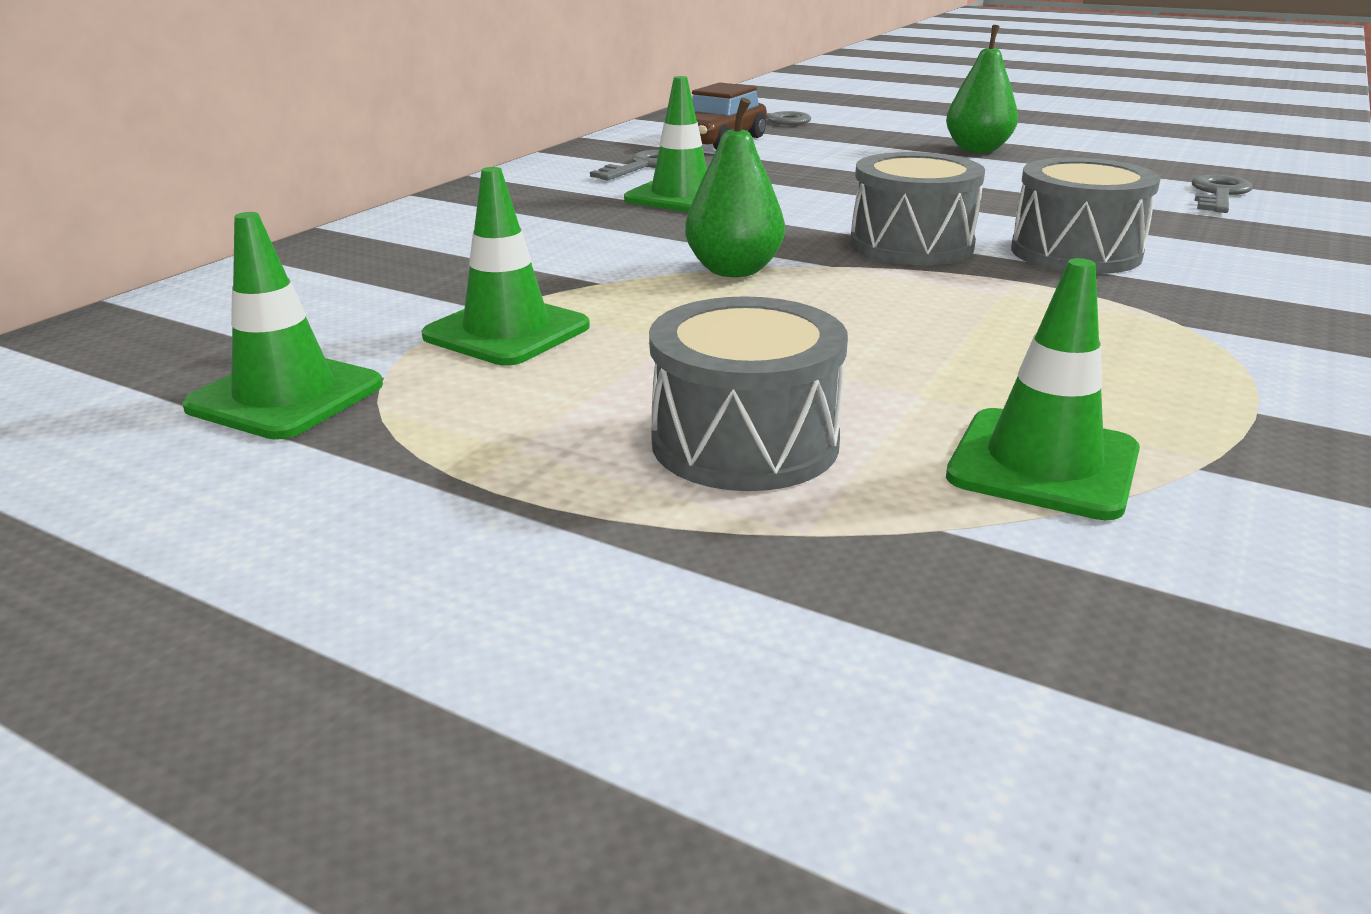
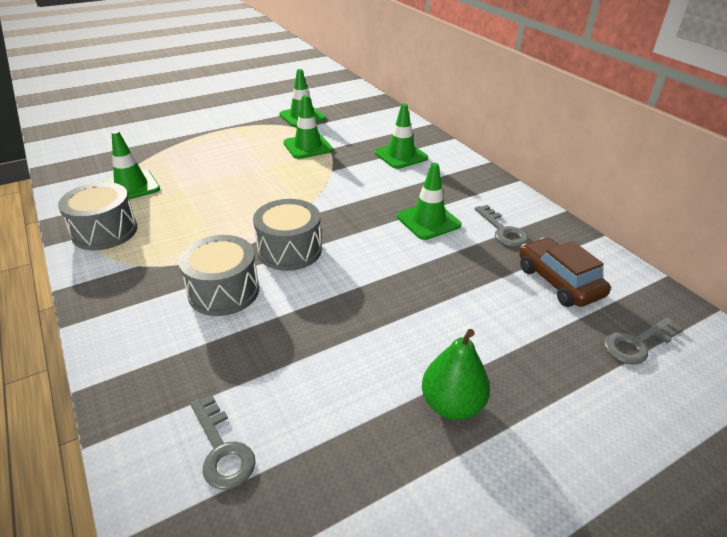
camera: 120 degrees right, 10 degrees up
(456, 246) = (401, 155): none -> green traffic cone
(734, 270) = (312, 197): green pear -> none
(745, 442) = (200, 157): grey drum -> grey drum (105, 231)

